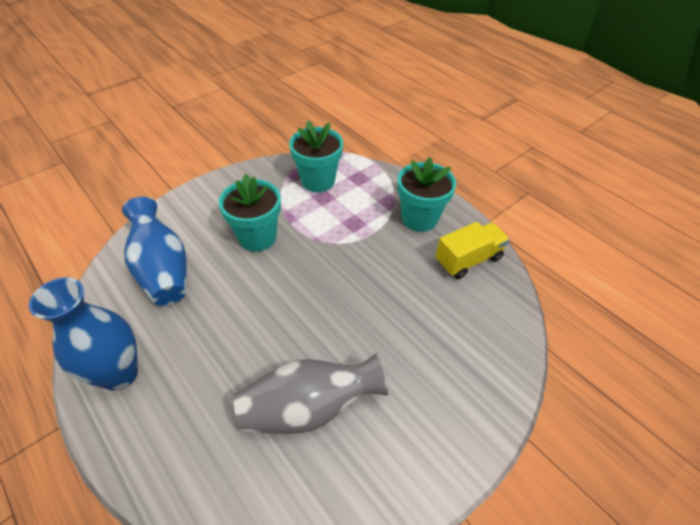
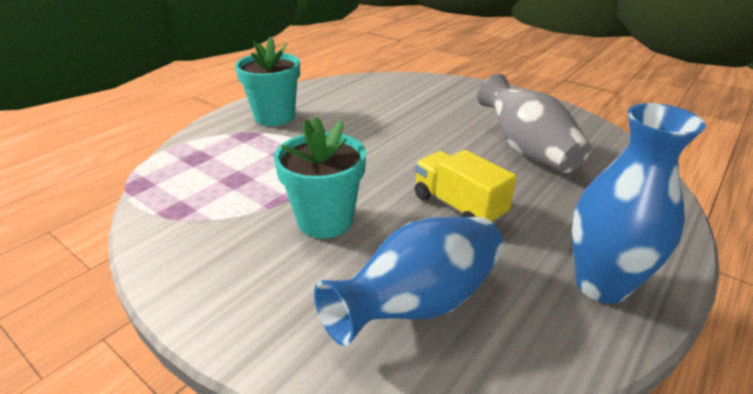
camera: 100 degrees left, 15 degrees down
(318, 181) = (199, 188): turquoise flower pot -> none
(468, 260) = (329, 94): yellow truck -> yellow truck (458, 206)

